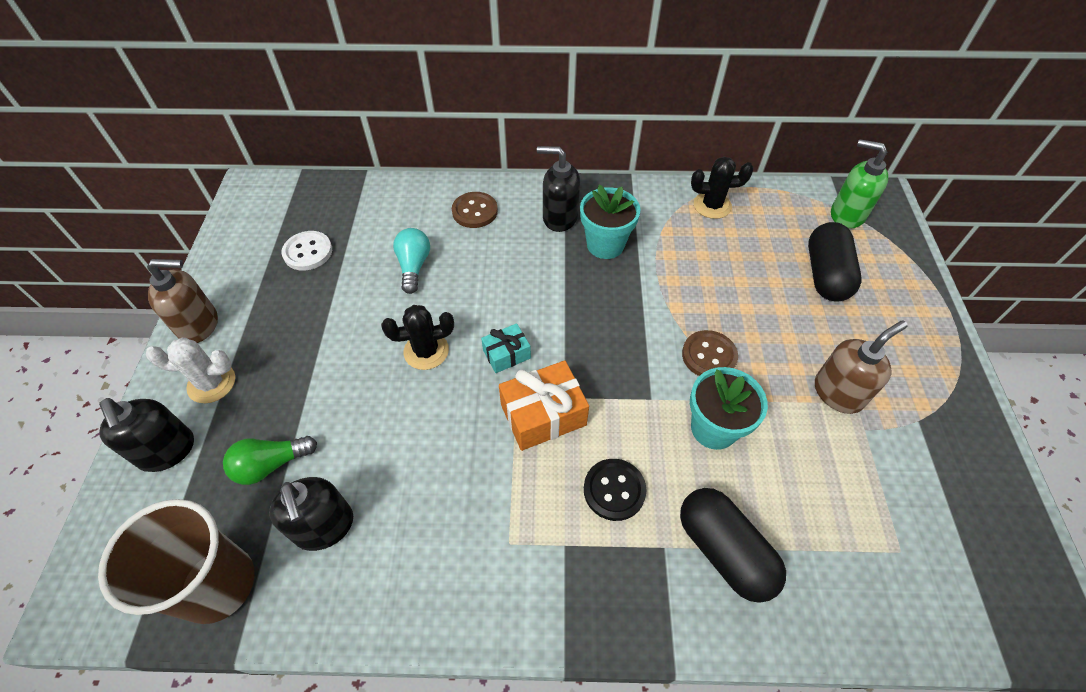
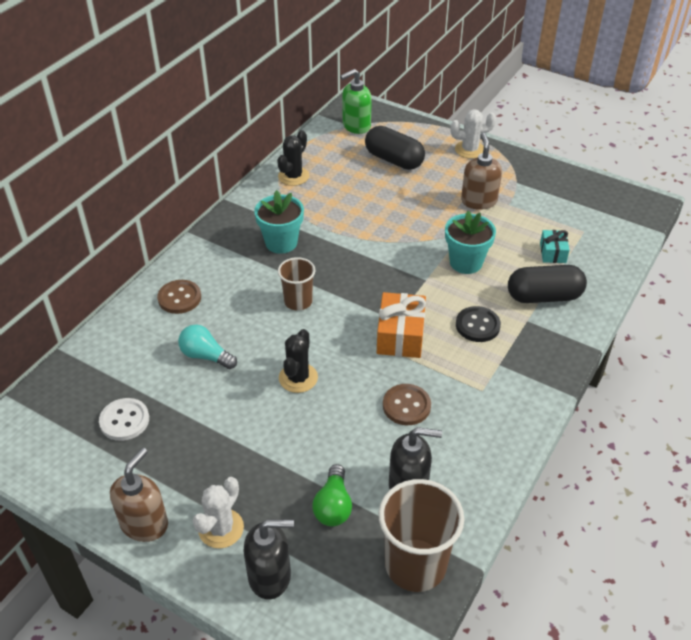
camera: 60 degrees left, 10 degrees down
(506, 354) = (336, 334): turquoise gift -> turquoise gift (553, 253)
(532, 299) = (298, 301): none -> brown cup
(559, 217) = (232, 254): black soap dispenser -> none
(709, 356) = (414, 239): brown button -> brown button (406, 406)
(925, 340) = (469, 150): none -> white cactus

